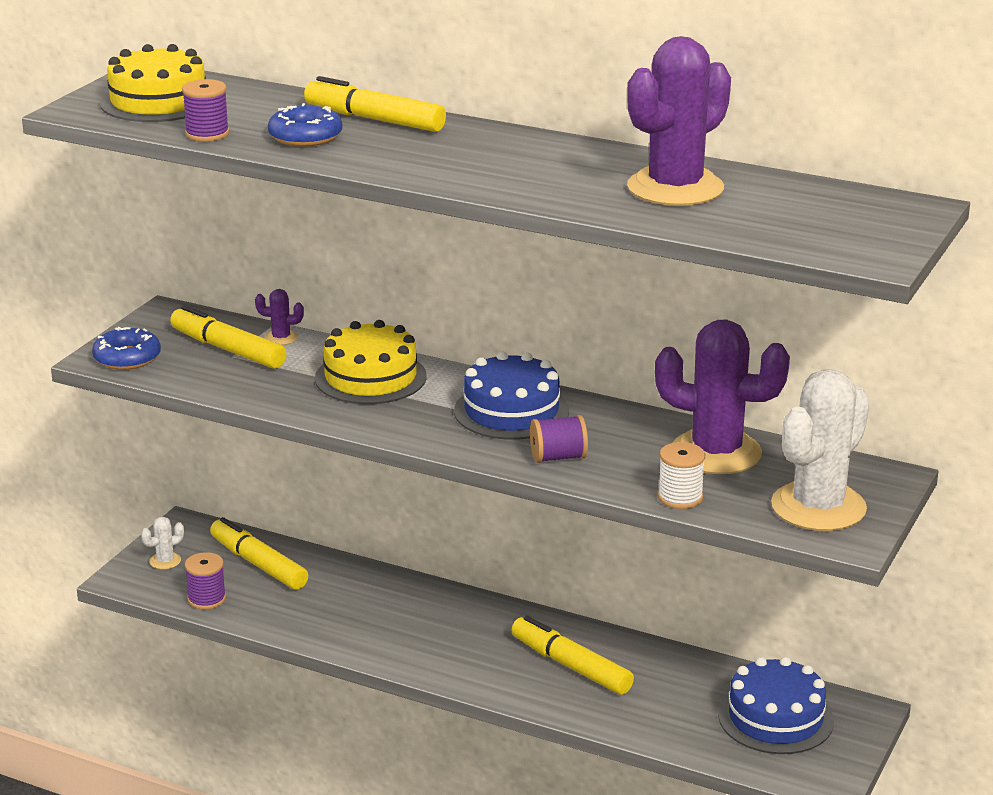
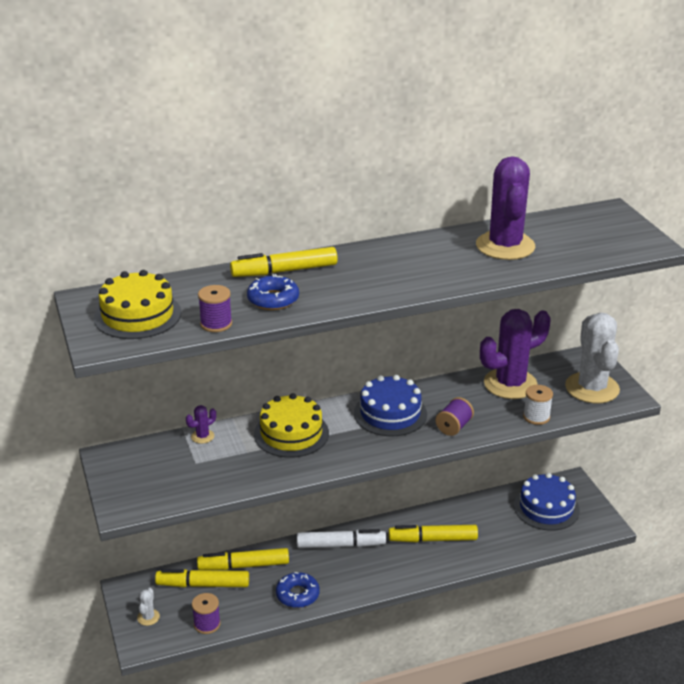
camera: 45 degrees left, 5 degrees up
(127, 358) = (137, 499): blue donut -> blue donut (297, 595)
(228, 350) = (186, 460): yellow marker -> yellow marker (244, 566)
(456, 610) = (340, 545): none -> white marker

